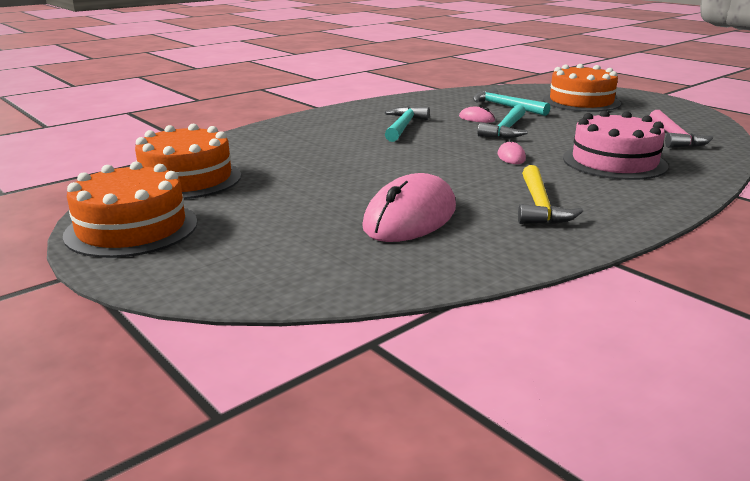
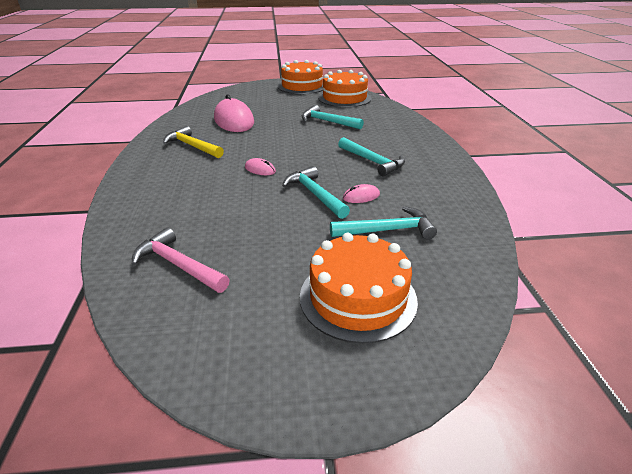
camera: 125 degrees right, 10 degrees up
(318, 164) = (328, 122): none -> turquoise hammer
(614, 162) = (193, 197): pink cake -> none

